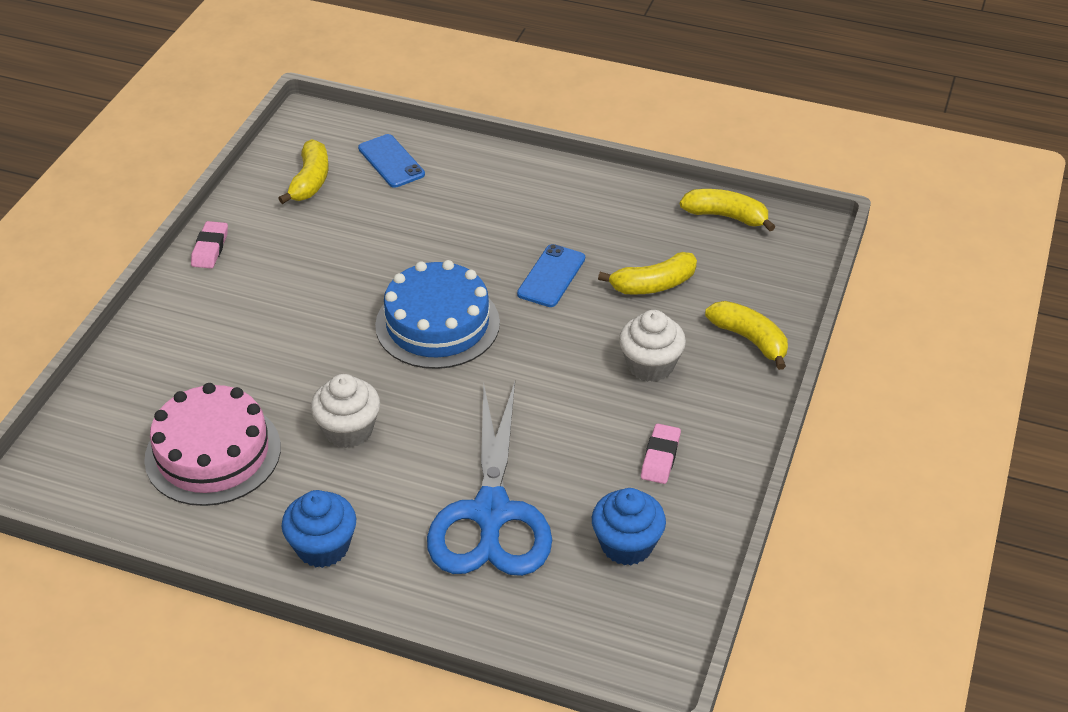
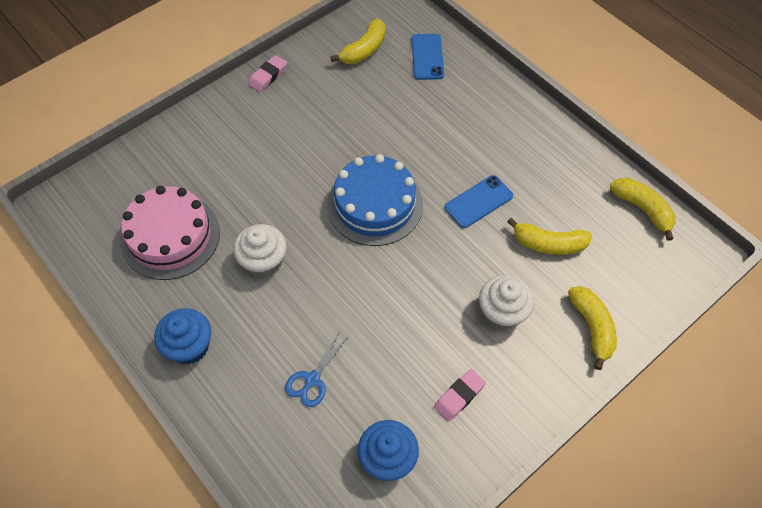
camera: 30 degrees right, 15 degrees up
(491, 513) = (312, 379): blue scissors -> blue scissors, size x0.43

